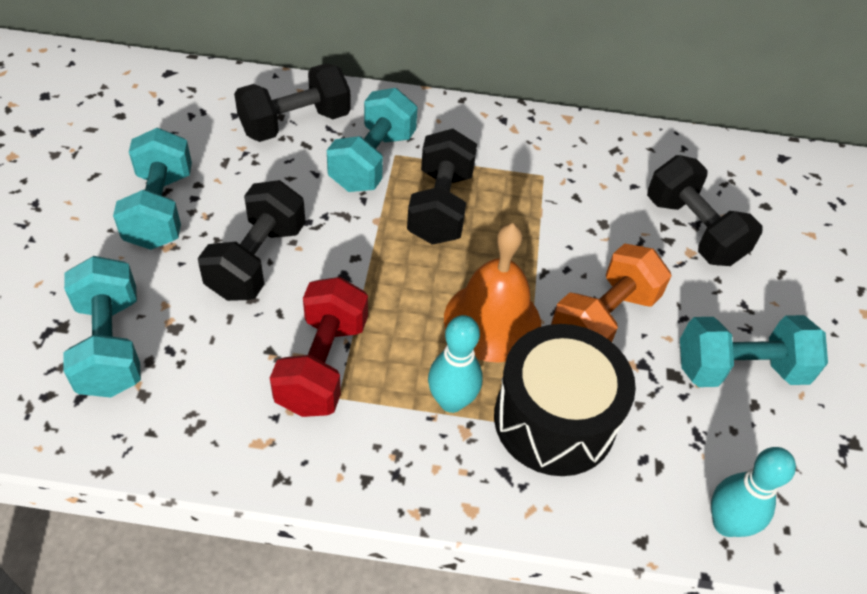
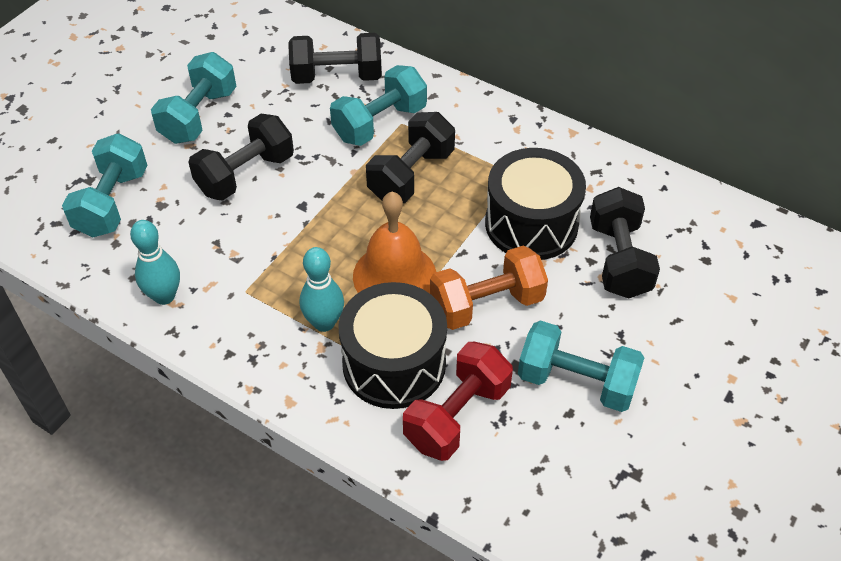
camera: 30 degrees right, 0 degrees up
(322, 365) = (247, 265): red dumbbell -> red dumbbell (457, 415)
(590, 220) = (531, 224): none -> black drum
(726, 523) = (478, 487): turquoise bowling pin -> turquoise bowling pin (164, 296)

